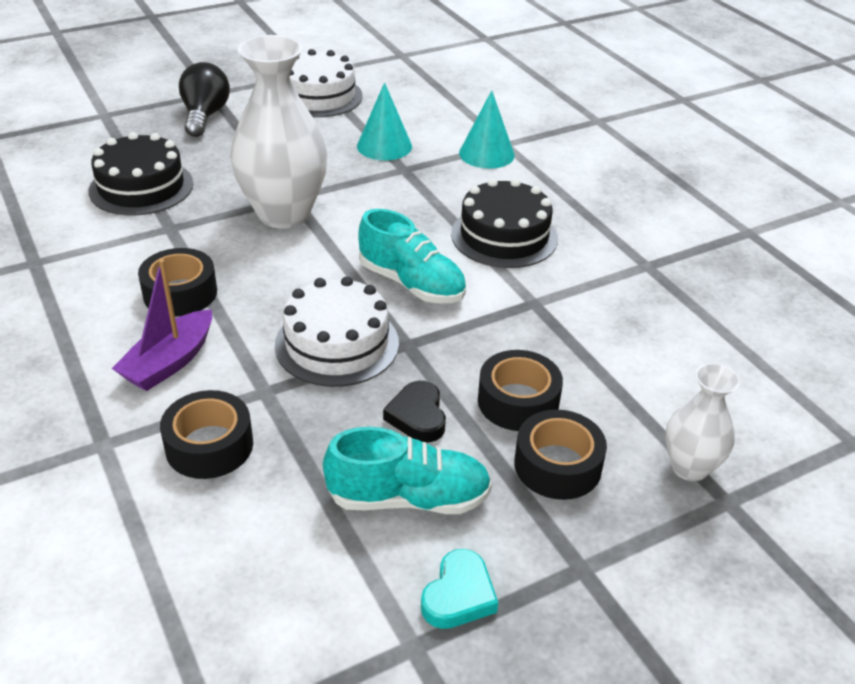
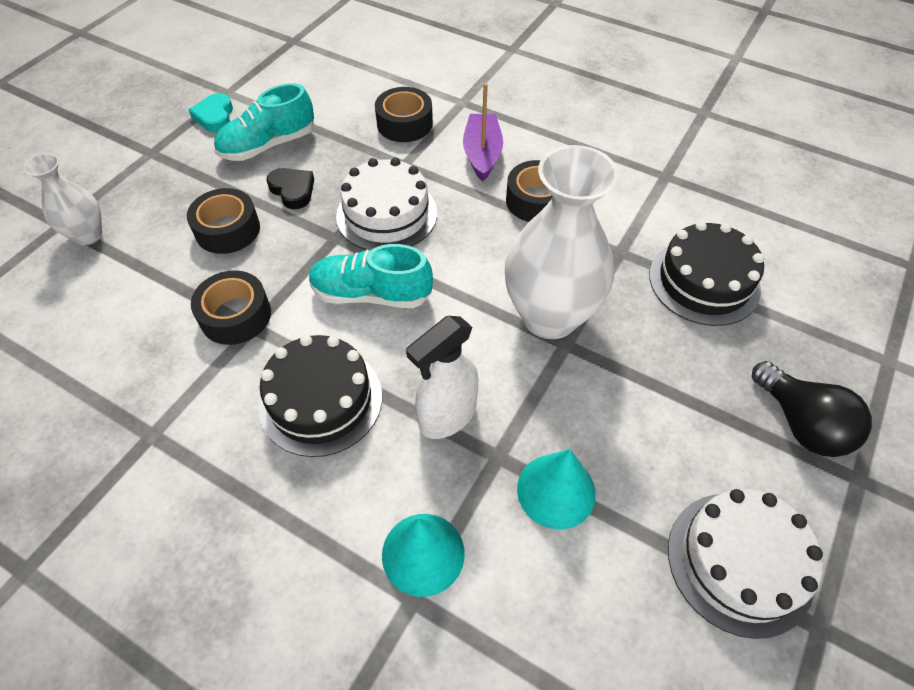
camera: 150 degrees right, 15 degrees up
(419, 196) = (447, 416): none -> white spray bottle
(557, 465) = (183, 199): black tape -> black tape (235, 315)

